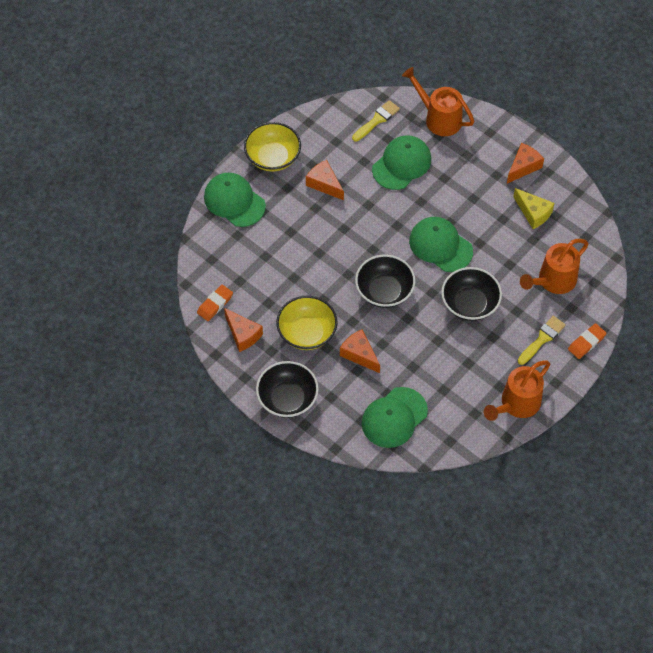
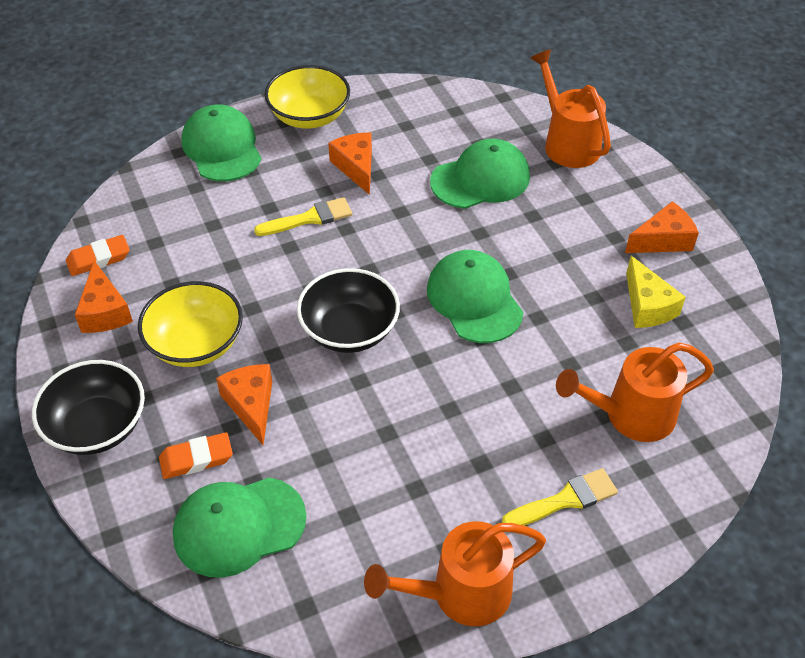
camera: 25 degrees right, 10 degrees down
(377, 120) = (478, 119): yellow brush -> yellow brush (309, 218)
(469, 304) = (472, 398): black bowl -> none
(586, 343) = (642, 538): orange eraser -> orange eraser (196, 459)

